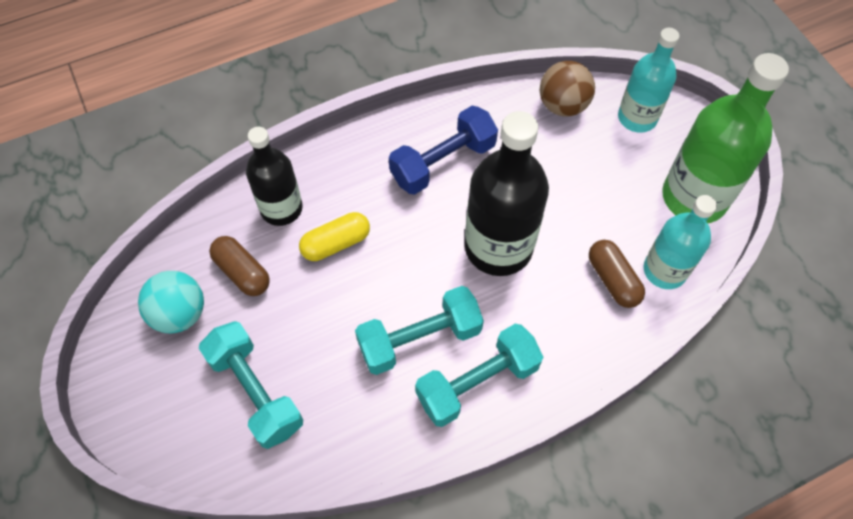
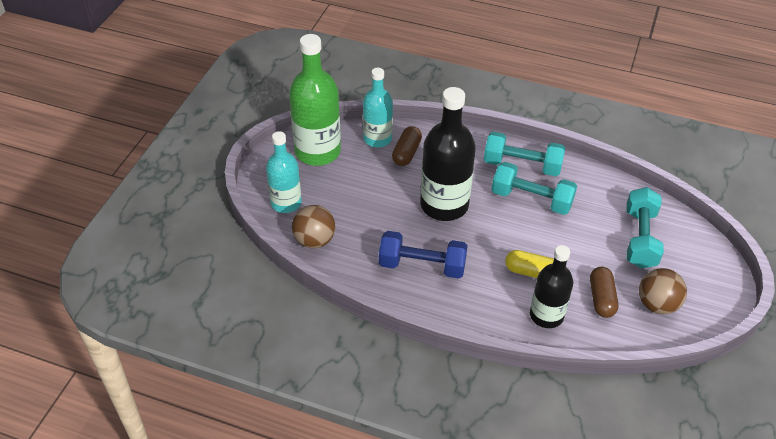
camera: 135 degrees left, 15 degrees down
(180, 314) = (657, 304): turquoise ball -> brown ball

